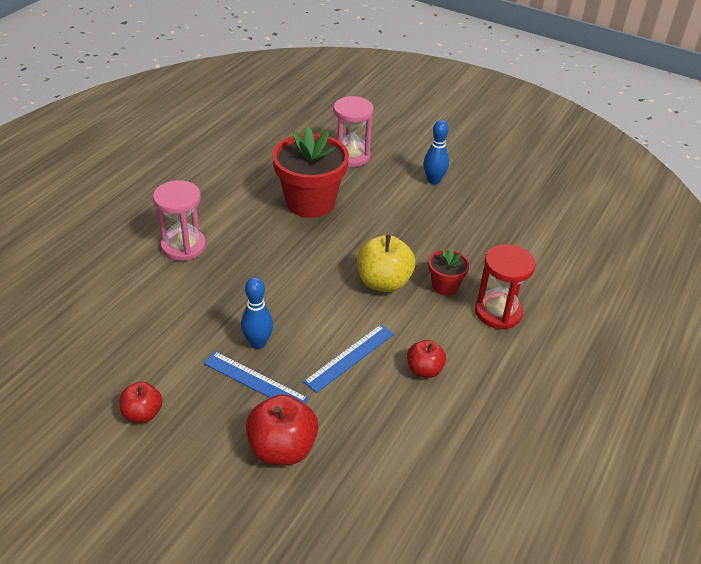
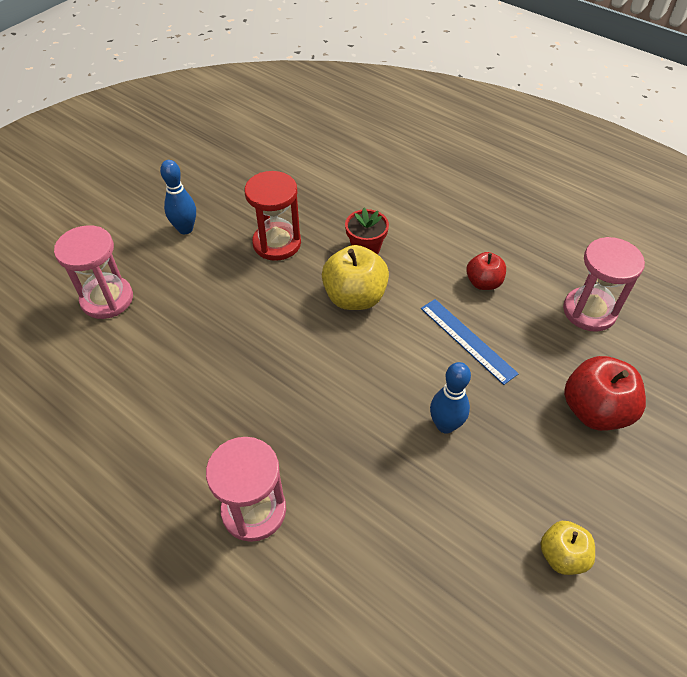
camera: 80 degrees left, 10 degrees up
(143, 413) = (562, 555): red apple -> yellow apple
(255, 381) = (504, 431): blue ruler -> none
(310, 202) = (193, 352): red flower pot -> none
(406, 455) = (589, 311): none -> pink hourglass
(498, 312) = (407, 216): red hourglass -> red hourglass (277, 243)

